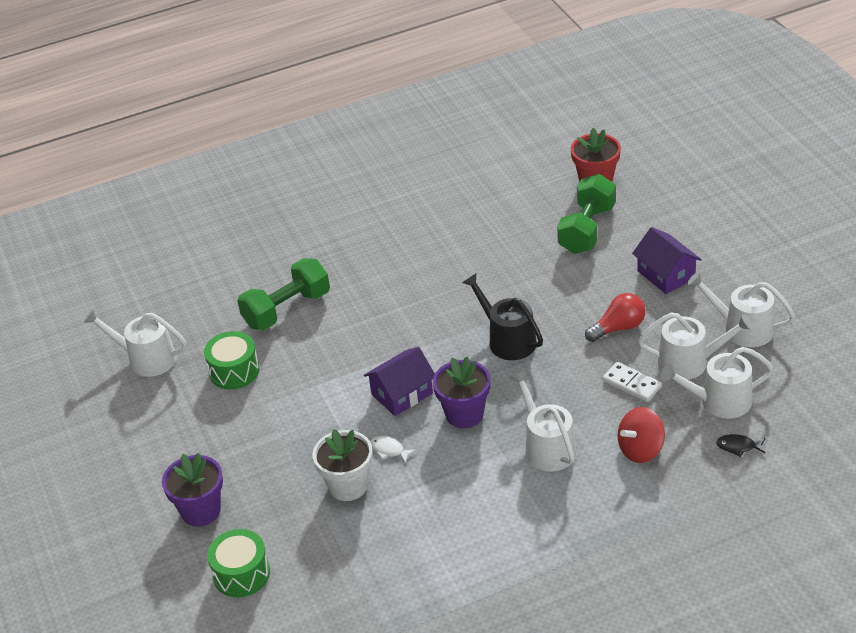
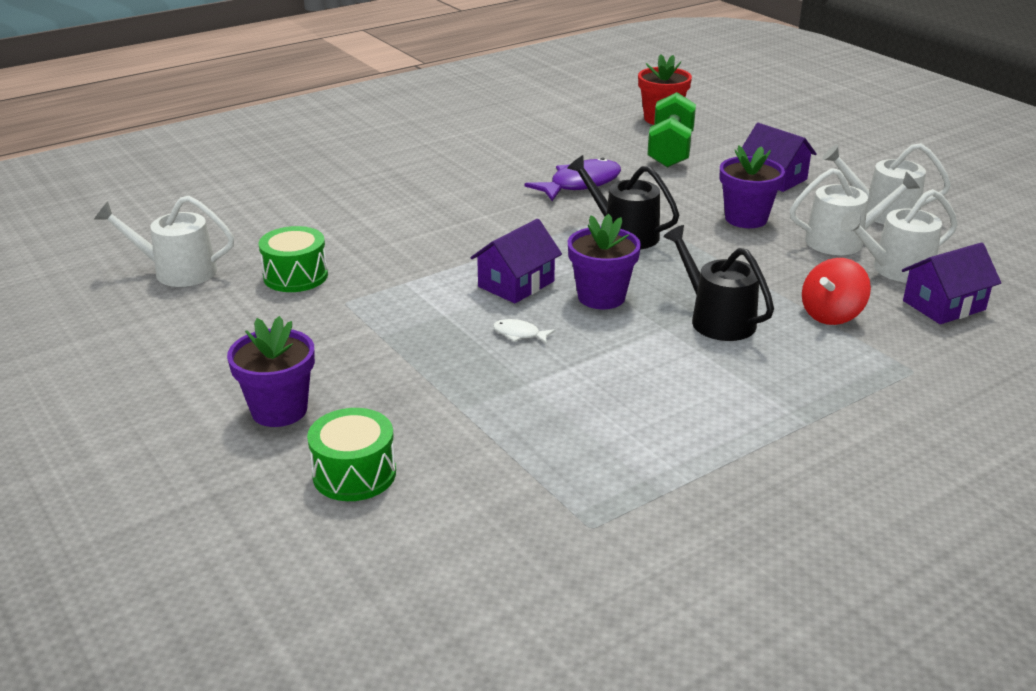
camera: 15 degrees left, 10 degrees down
(287, 309) = (349, 222): green dumbbell -> none
(348, 486) = (477, 371): white flower pot -> none
(491, 272) = (580, 184): none -> purple fish
(547, 447) = (717, 319): white watering can -> black watering can
(618, 328) = (746, 218): red light bulb -> purple flower pot
(631, 384) = (787, 261): white domino -> none
(738, 446) = (943, 305): black fish -> purple house

